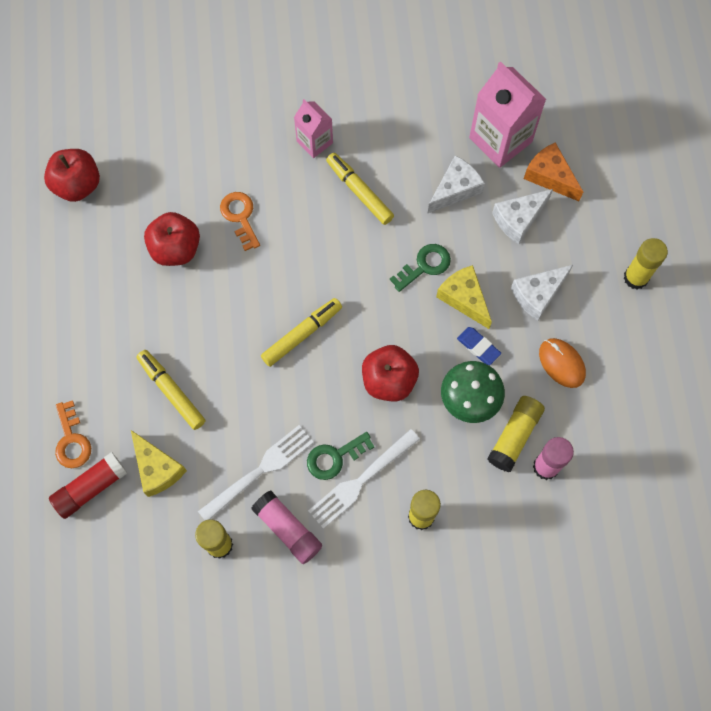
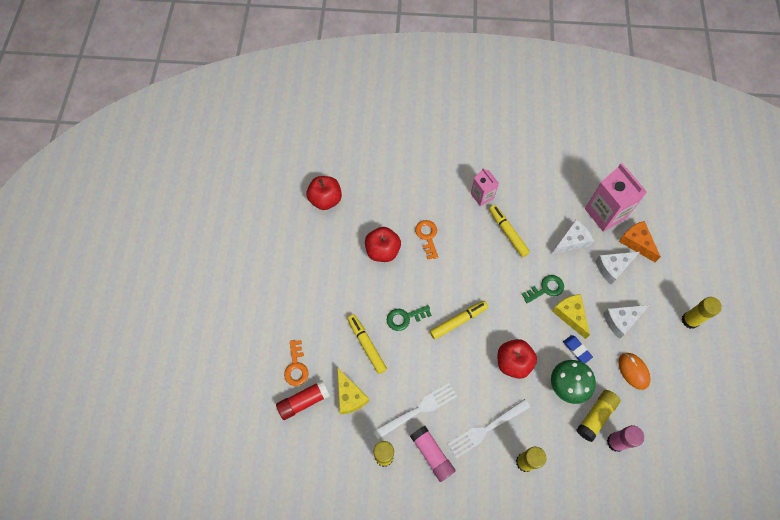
camera: 10 degrees right, 5 degrees down
(334, 457) = (470, 409): green key -> green key (405, 318)

